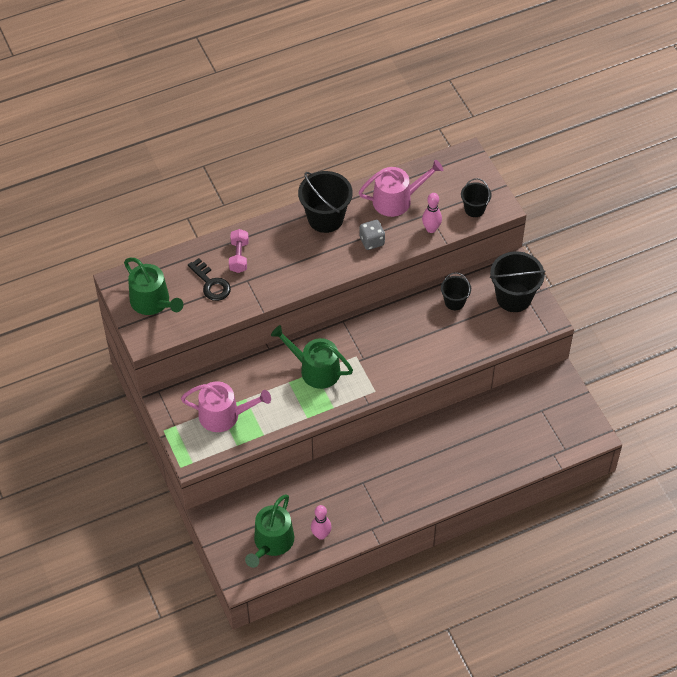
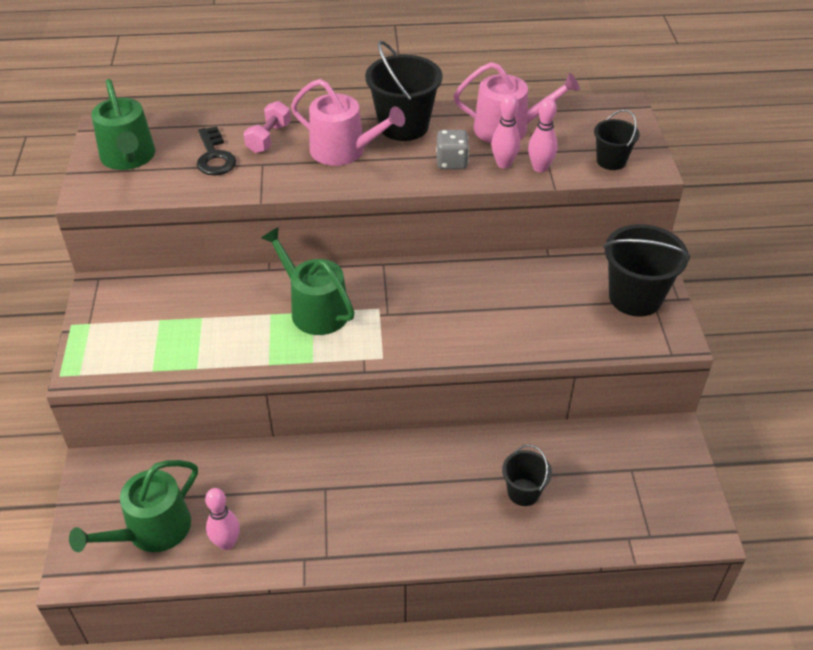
camera: 20 degrees right, 10 degrees down
(224, 415) = (161, 329): pink watering can -> pink watering can (344, 151)
(406, 232) = (504, 164): none -> pink bowling pin
(454, 302) = (547, 281): black bucket -> black bucket (523, 492)

